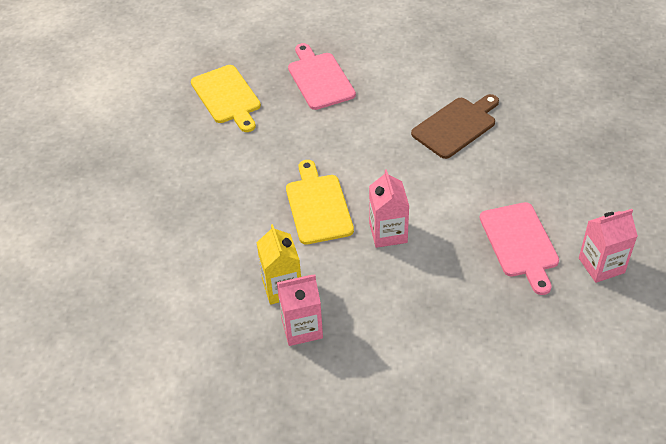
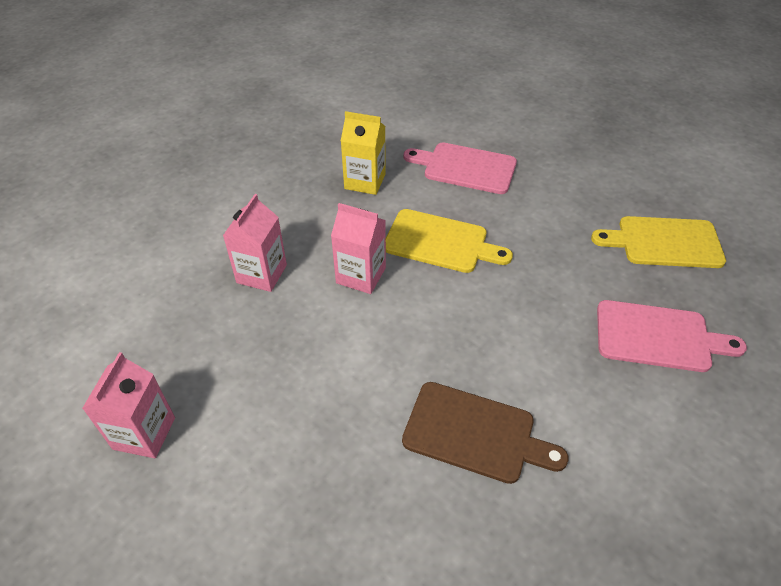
camera: 120 degrees right, 0 degrees up
(302, 328) = (313, 176): pink carton -> pink carton (261, 274)
(456, 126) = (475, 433): brown cutting board -> brown cutting board turned 60 degrees counterclockwise
(520, 243) = (246, 376): pink cutting board -> pink cutting board (465, 168)

